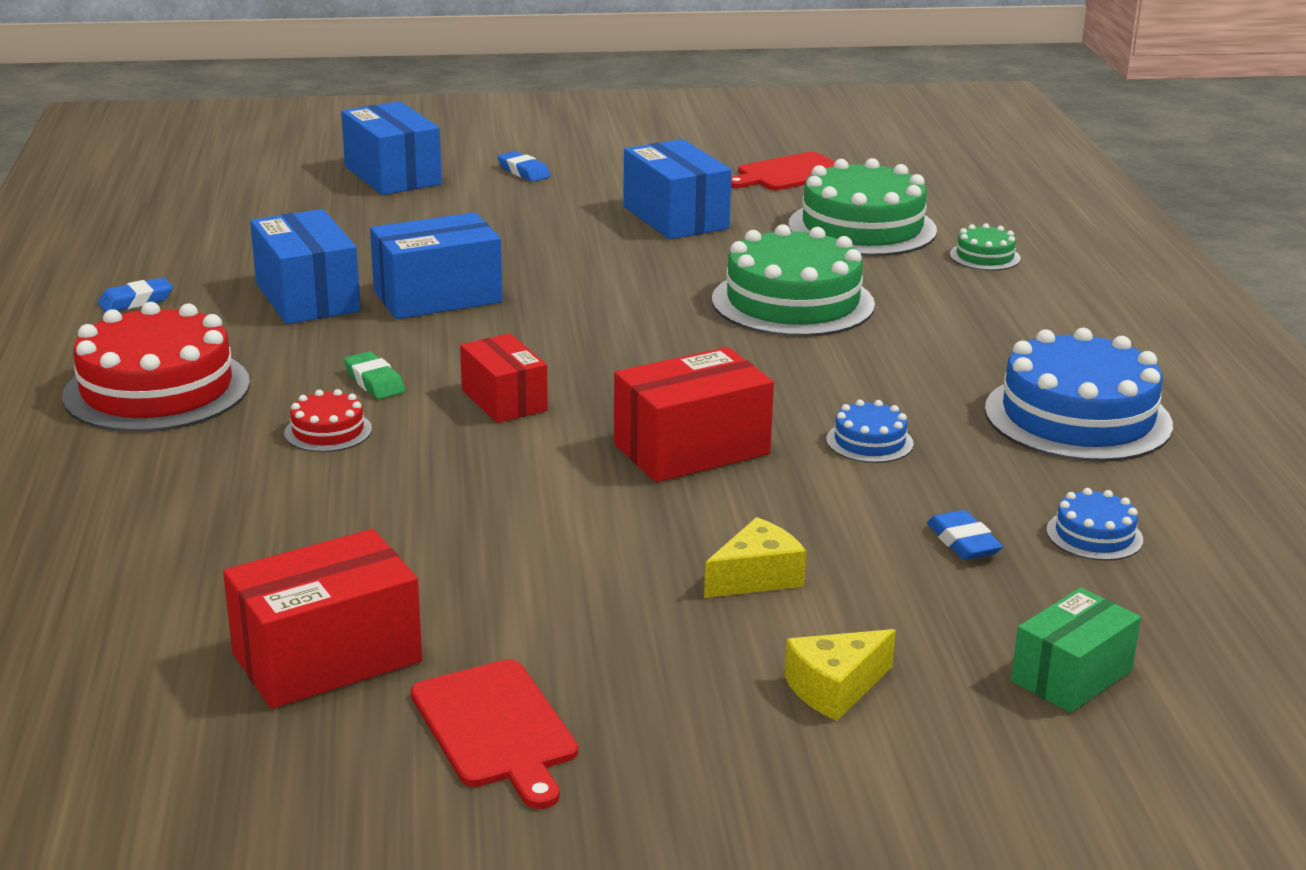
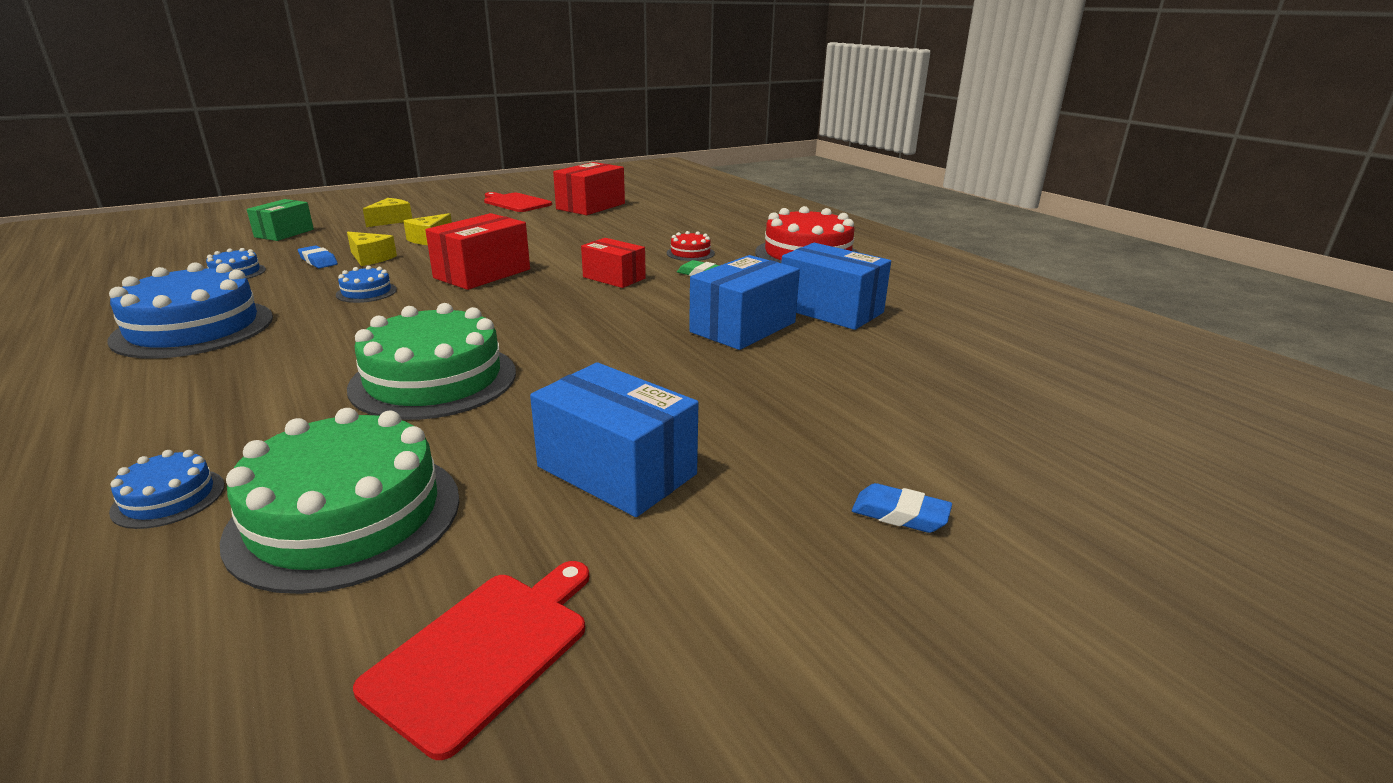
camera: 155 degrees right, 0 degrees up
(136, 301) = (926, 289): blue eraser -> none
(393, 175) = (1027, 458): blue box -> none
(871, 532) = (370, 258): none -> yellow cheese
(985, 257) = (169, 498): green cake -> blue cake

